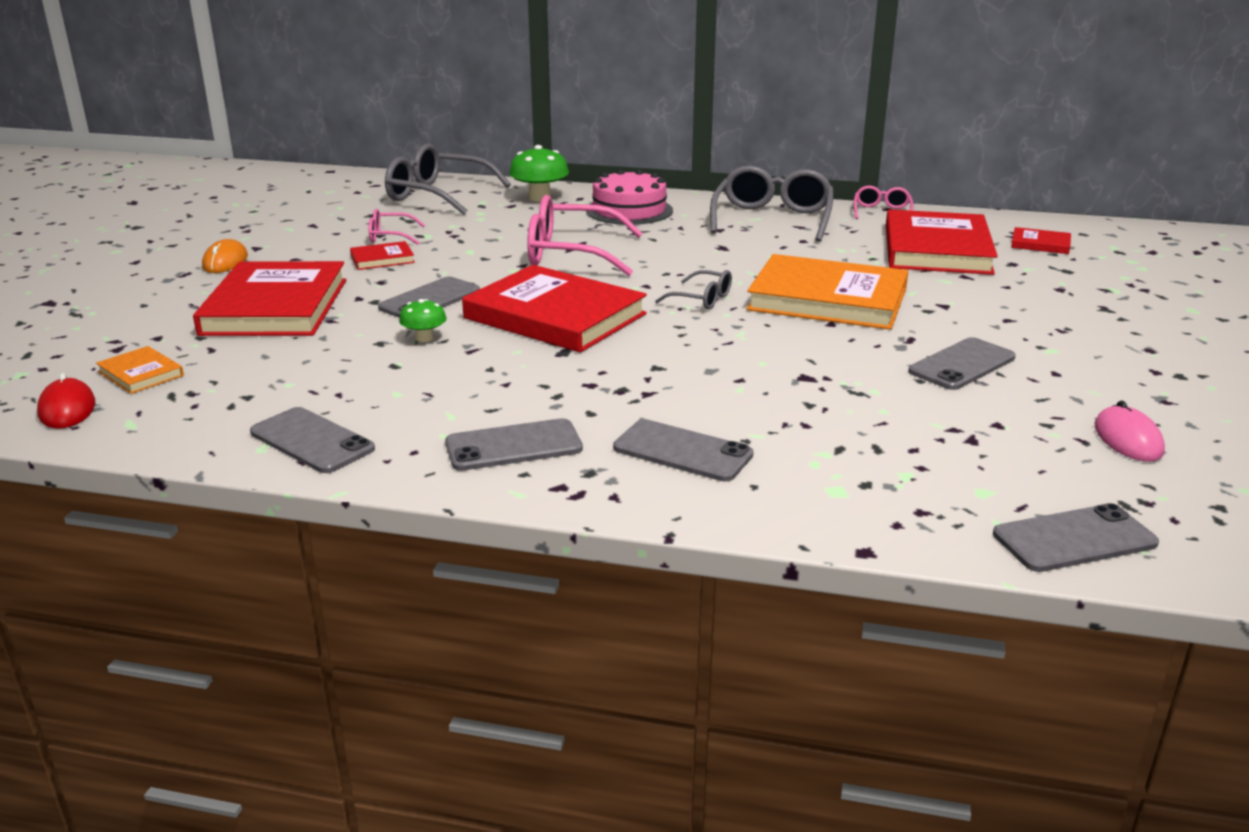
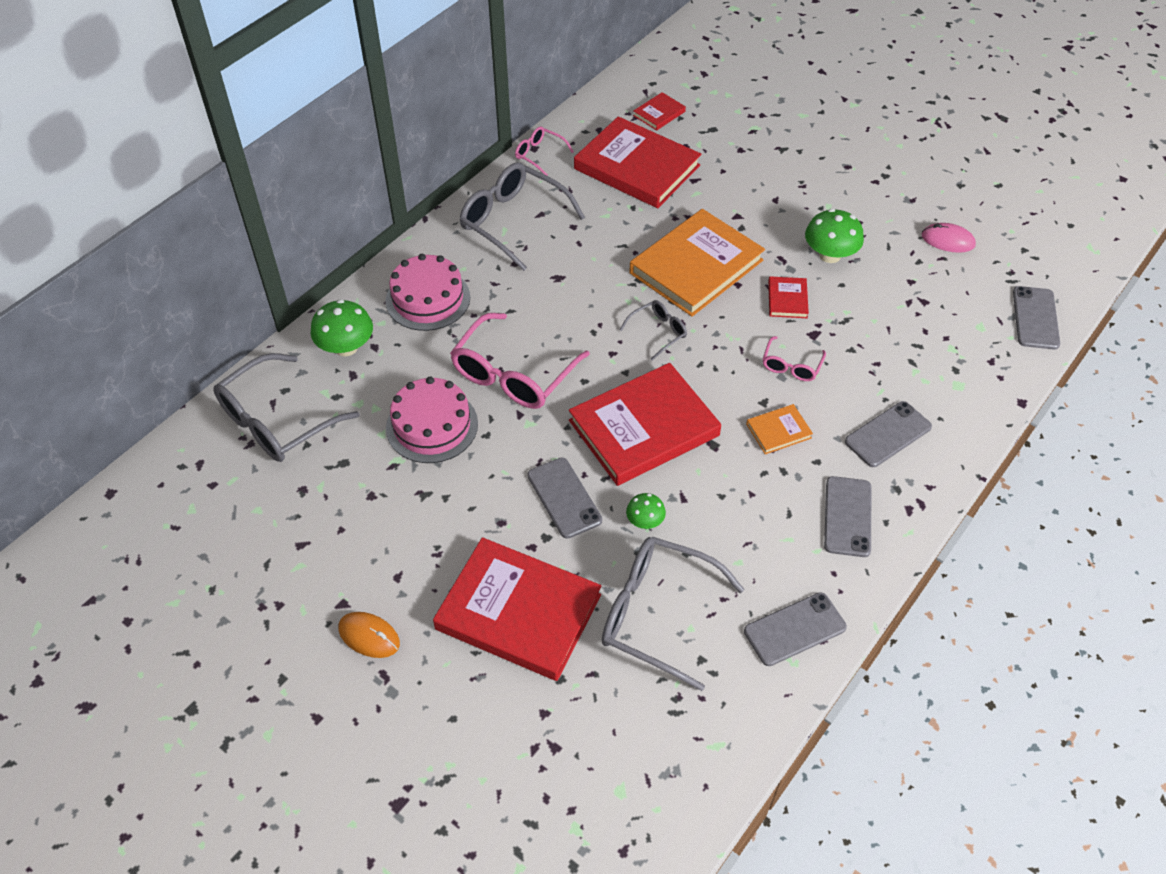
camera: 65 degrees left, 25 degrees up
(67, 409) = (669, 791): red mouse -> none
(141, 374) = (621, 731): orange book -> orange book (778, 431)
(300, 364) = (656, 614): none -> grey glasses
(382, 259) = (442, 508): red book -> red book (787, 299)
(390, 236) = (381, 489): pink glasses -> pink glasses (791, 366)
(477, 238) = (432, 425): none -> pink cake
(962, 365) = (830, 255): grey phone -> green mushroom

